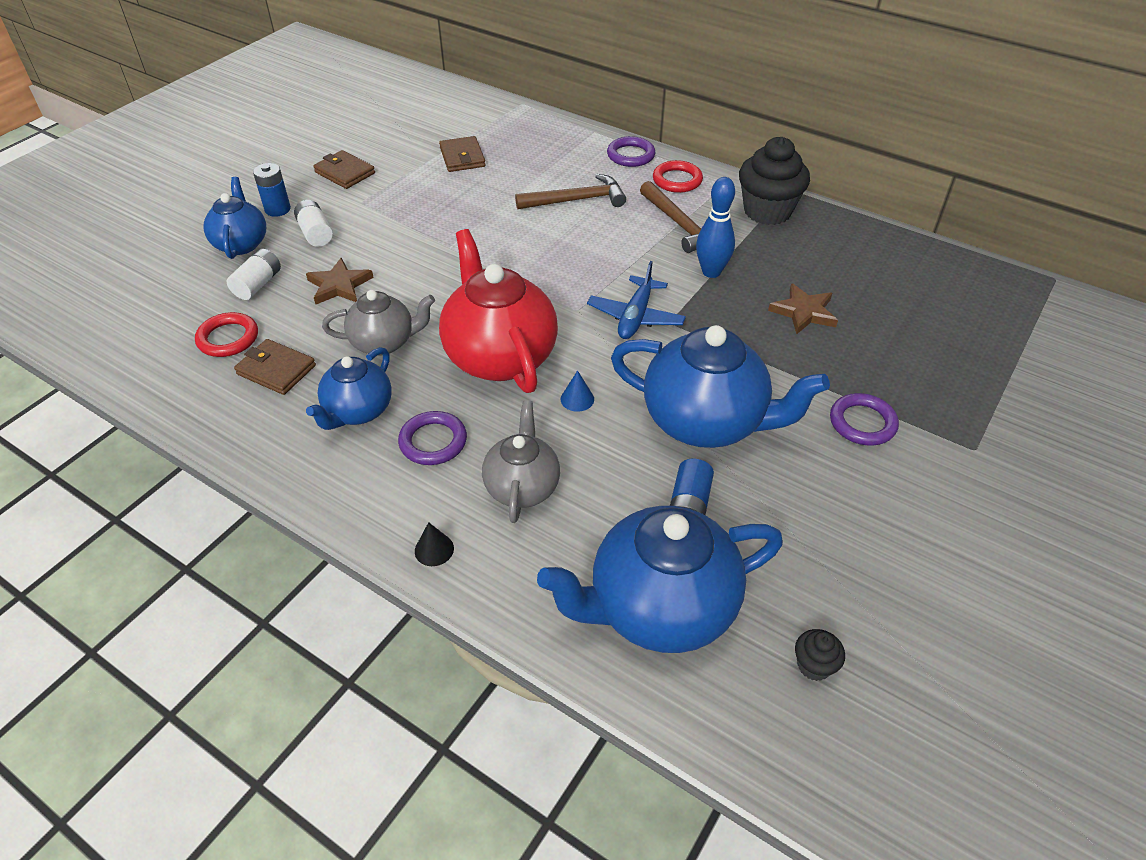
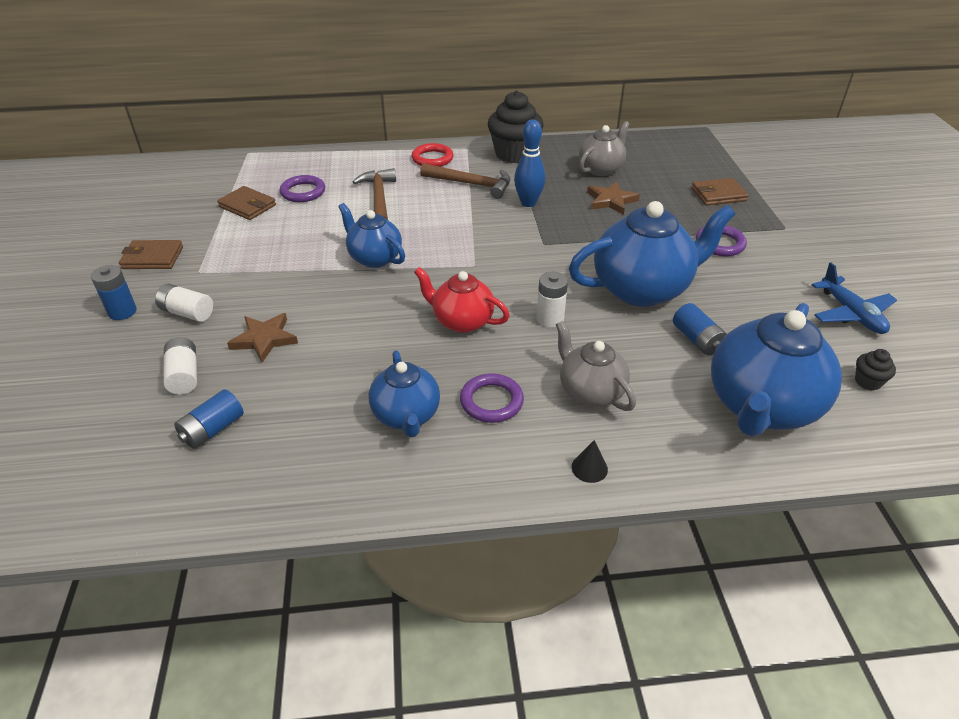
camera: 40 degrees left, 5 degrees down
(228, 338) = (213, 429): red ring -> blue battery
(241, 244) = (121, 353): blue teapot -> blue teapot (374, 258)
(276, 370) = (294, 427): brown wallet -> brown wallet (718, 195)
(384, 342) = (360, 358): grey teapot -> grey teapot (601, 169)
(500, 356) = (462, 321): red teapot -> red teapot, size x0.59
(577, 200) = (379, 198): brown hammer -> brown hammer turned 45 degrees counterclockwise
(577, 399) = (550, 319): blue cone -> white battery
(631, 155) = (379, 156): purple ring -> purple ring (303, 192)
(635, 317) = (518, 251): blue plane -> blue plane (851, 314)

